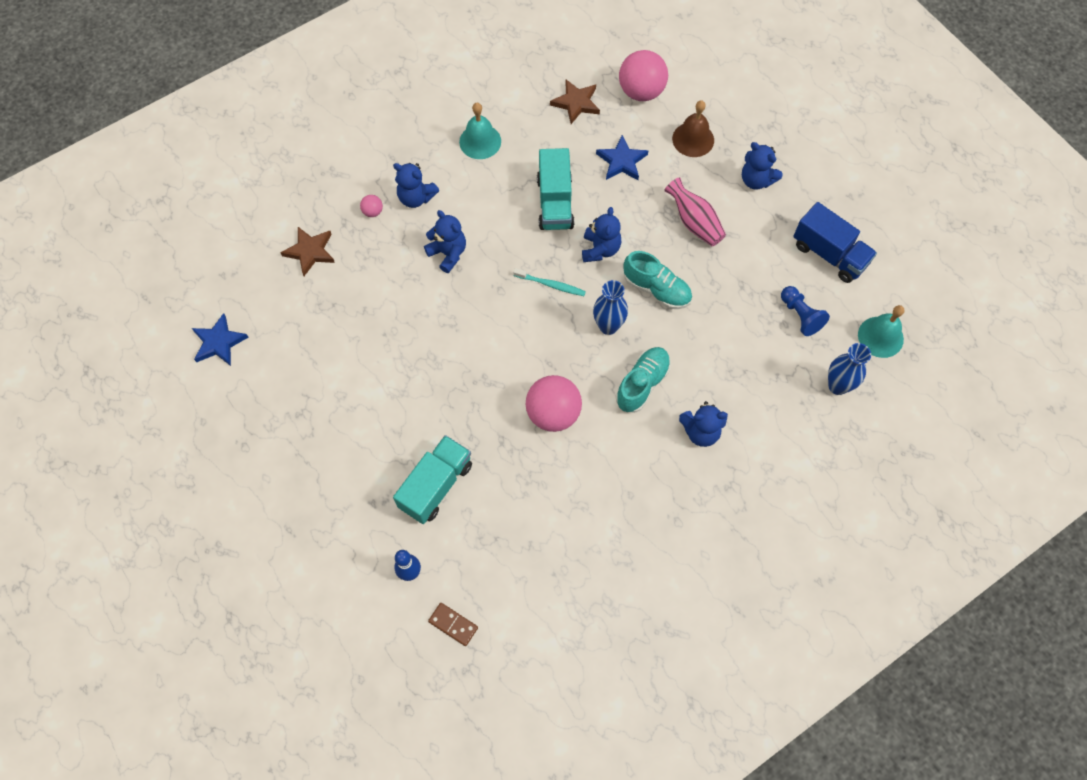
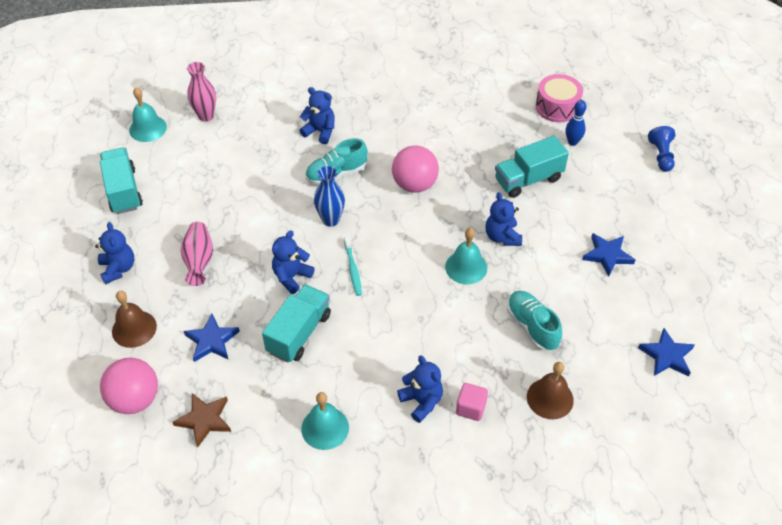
camera: 150 degrees left, 15 degrees down
(310, 251) = (550, 398): brown star -> brown bell
(312, 427) = (607, 255): none -> blue star
(373, 211) = (471, 408): pink ball -> pink cube
(446, 341) = (466, 267): none -> turquoise bell
(448, 253) = (422, 335): blue teddy bear -> blue teddy bear (502, 237)
(453, 624) = (557, 107): brown domino -> pink drum
(550, 285) = (353, 269): turquoise toothbrush -> turquoise toothbrush turned 150 degrees counterclockwise
(657, 289) = (273, 227): turquoise shoe -> turquoise shoe (532, 327)
(800, 315) = (187, 164): blue pawn -> blue pawn (661, 156)
(829, 254) = (123, 191): blue truck -> turquoise truck
(837, 386) = (206, 116): blue vase -> pink vase

